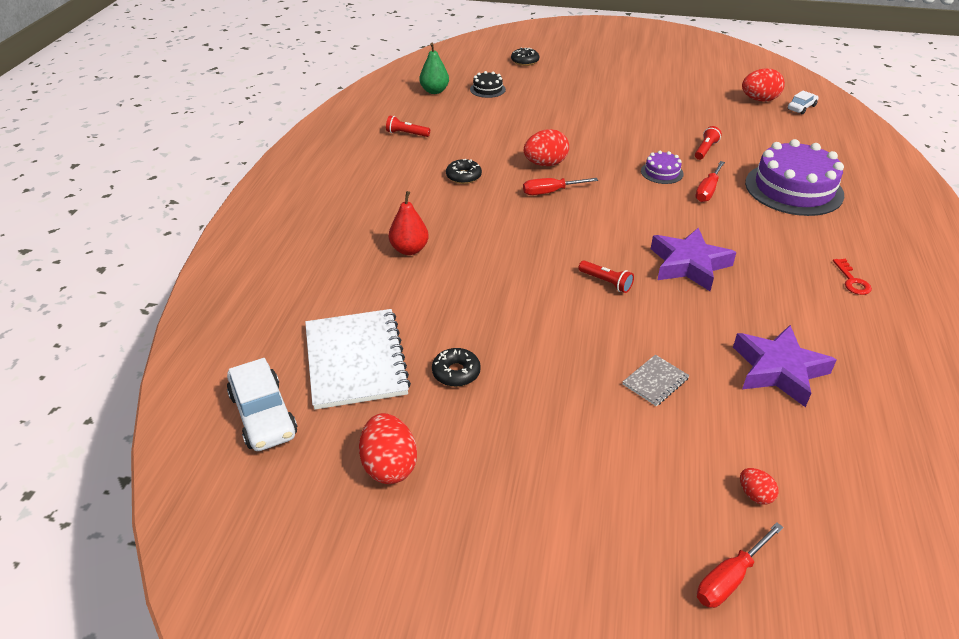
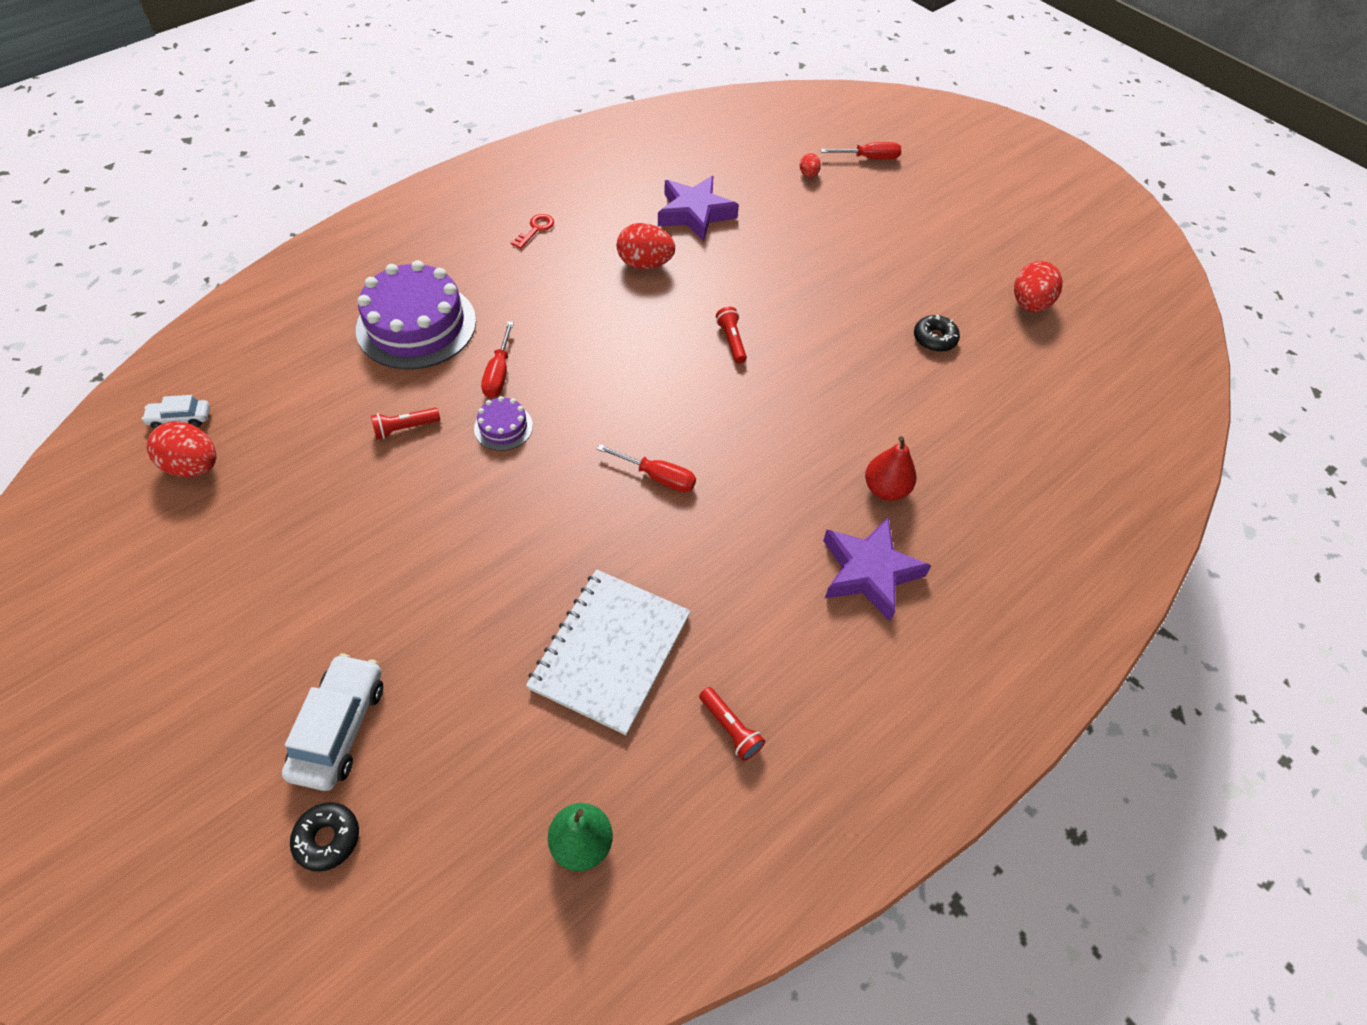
camera: 145 degrees left, 15 degrees up
(263, 415) = (1113, 390): white car -> white car (340, 727)
(355, 360) = (1013, 394): white notebook -> white notebook (610, 651)
(463, 176) = (731, 570): black donut -> none
(487, 89) = (493, 778): black cake -> none
(545, 164) = (611, 527): red egg -> red egg (645, 264)
(655, 381) = (790, 253): grey notebook -> none
(689, 265) = (639, 314): purple star -> purple star (869, 572)
(707, 191) = (499, 374): red screwdriver -> red screwdriver turned 120 degrees clockwise

